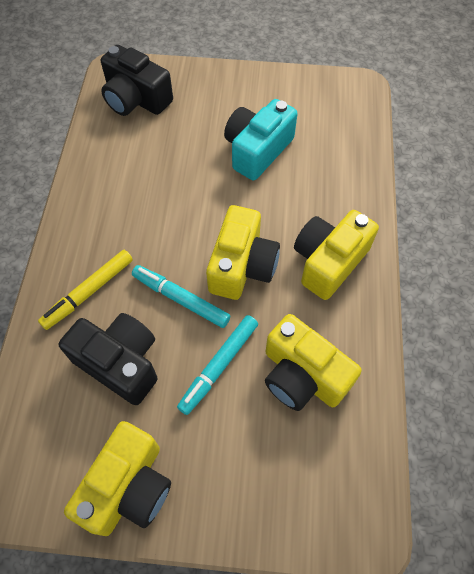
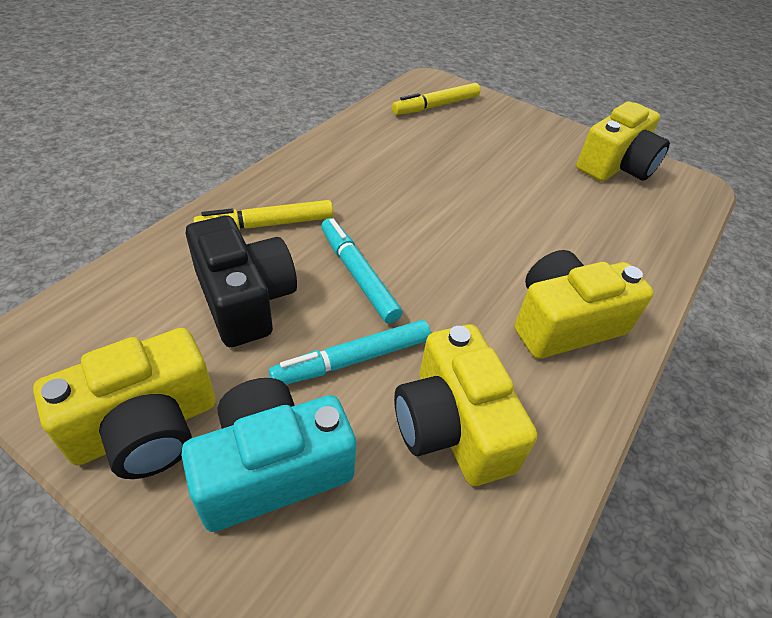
camera: 25 degrees right, 15 degrees down
(136, 99) = (436, 106): black camera -> yellow marker
(242, 266) = (451, 278): yellow camera -> yellow camera (616, 166)
(257, 150) = (538, 189): turquoise camera -> turquoise camera (272, 468)

